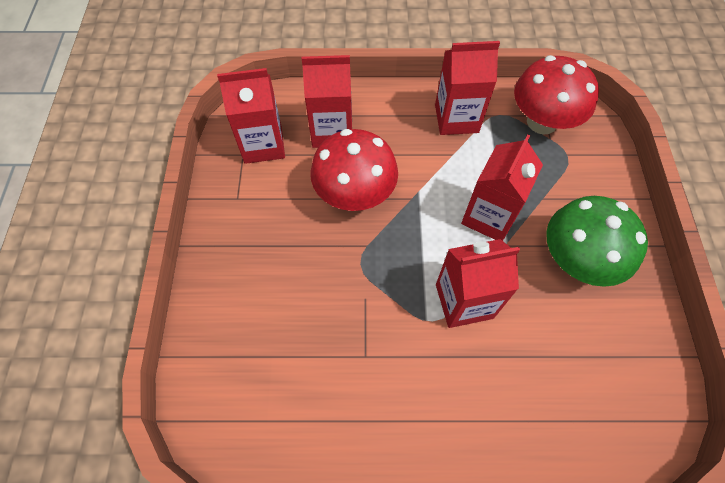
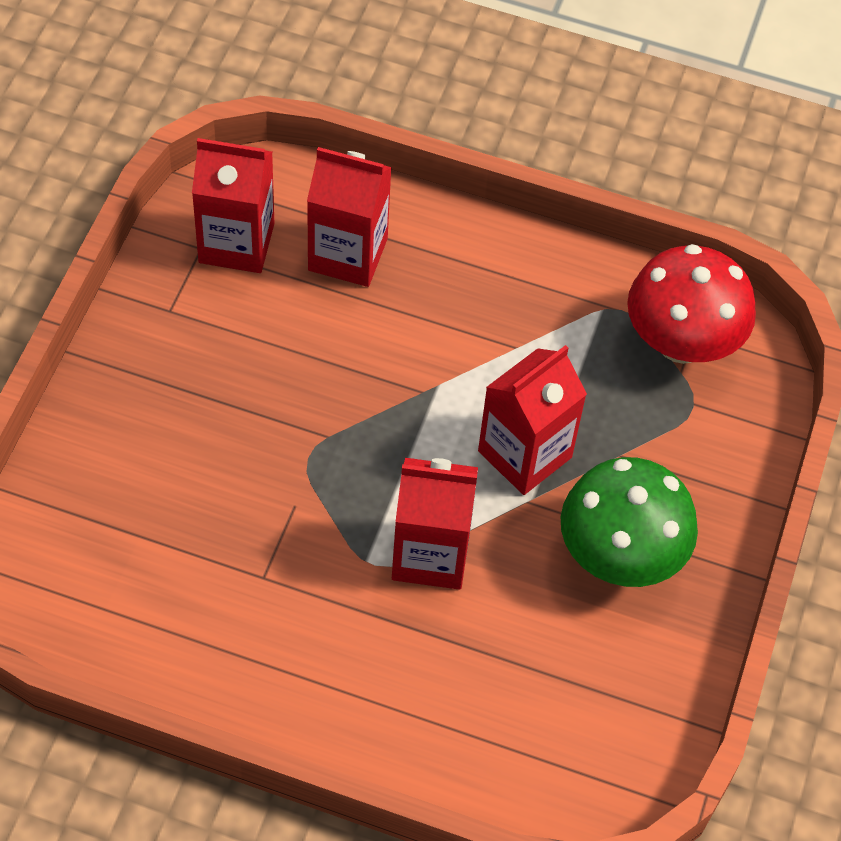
camera: 15 degrees right, 5 degrees down
(354, 194) = (341, 360): red mushroom -> none
(456, 118) = (549, 294): red carton -> none

